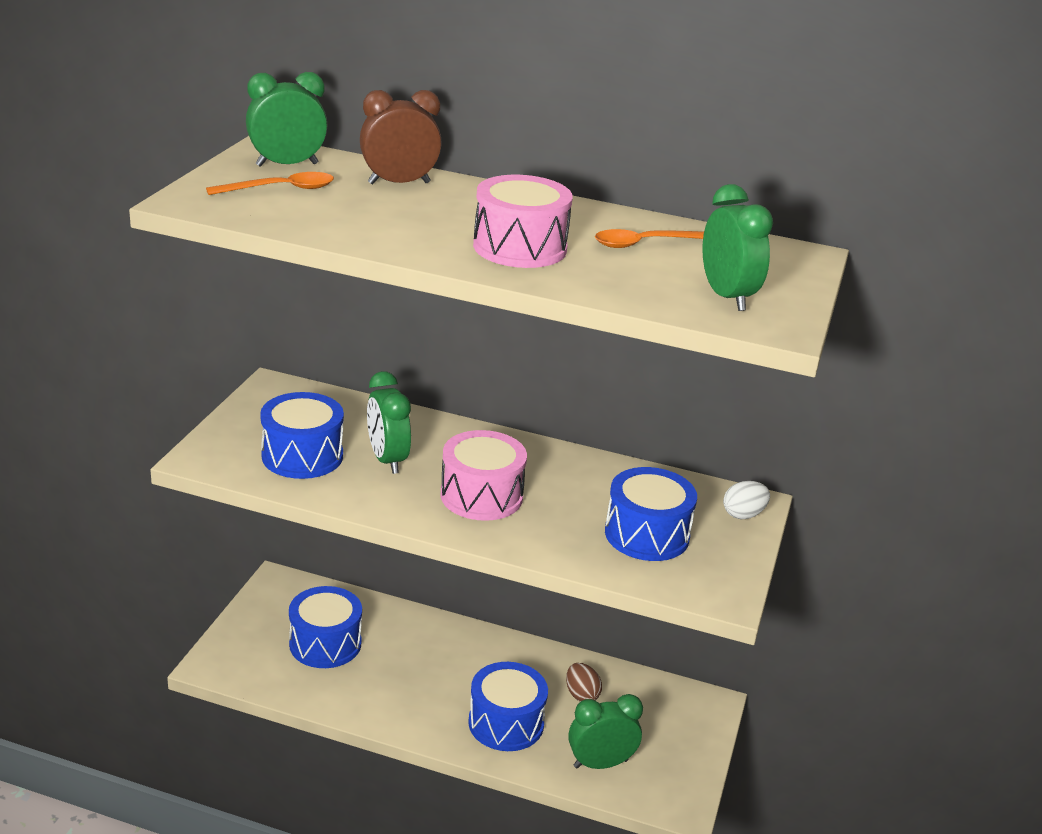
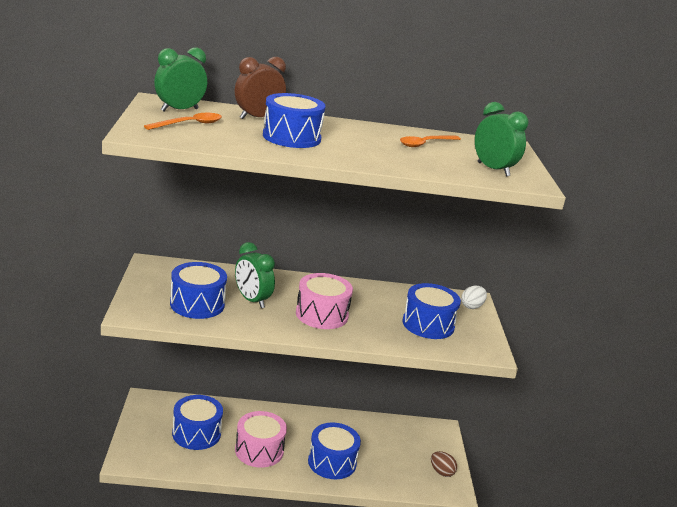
camera: 20 degrees left, 5 degrees down
(423, 219) = (291, 137): none -> blue drum
(520, 247) = (360, 150): pink drum -> pink drum (259, 450)
(581, 695) = (367, 437): brown egg -> brown egg (441, 472)
(600, 763) = (398, 475): green clock -> none

